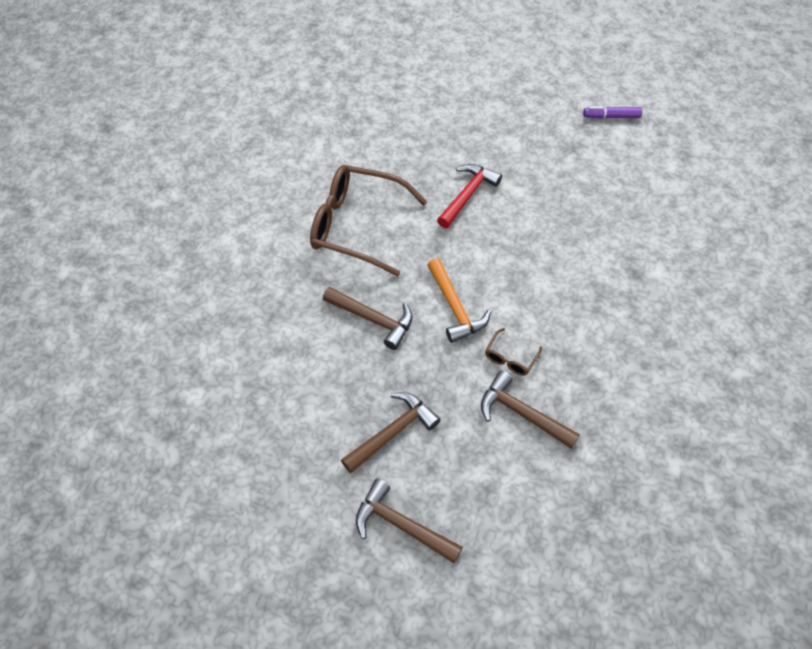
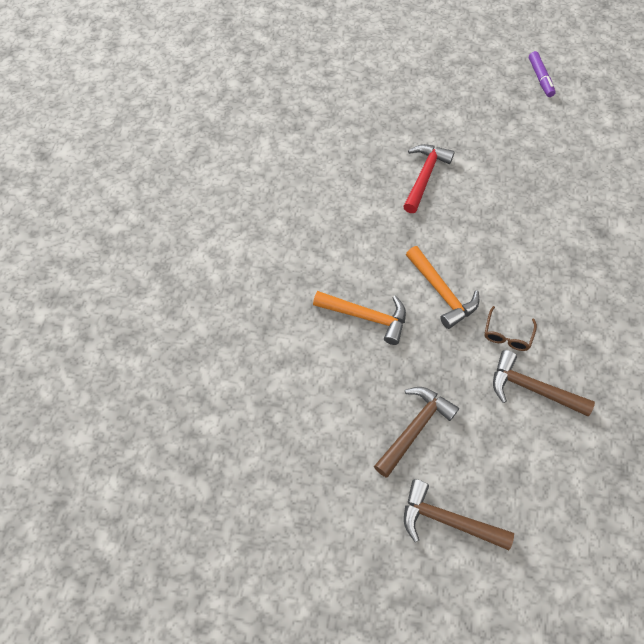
camera: 10 degrees left, 5 degrees up
(357, 226) = (325, 223): brown glasses -> none
(373, 319) = (366, 317): brown hammer -> orange hammer
(611, 117) = (540, 78): purple marker -> purple marker turned 90 degrees counterclockwise

